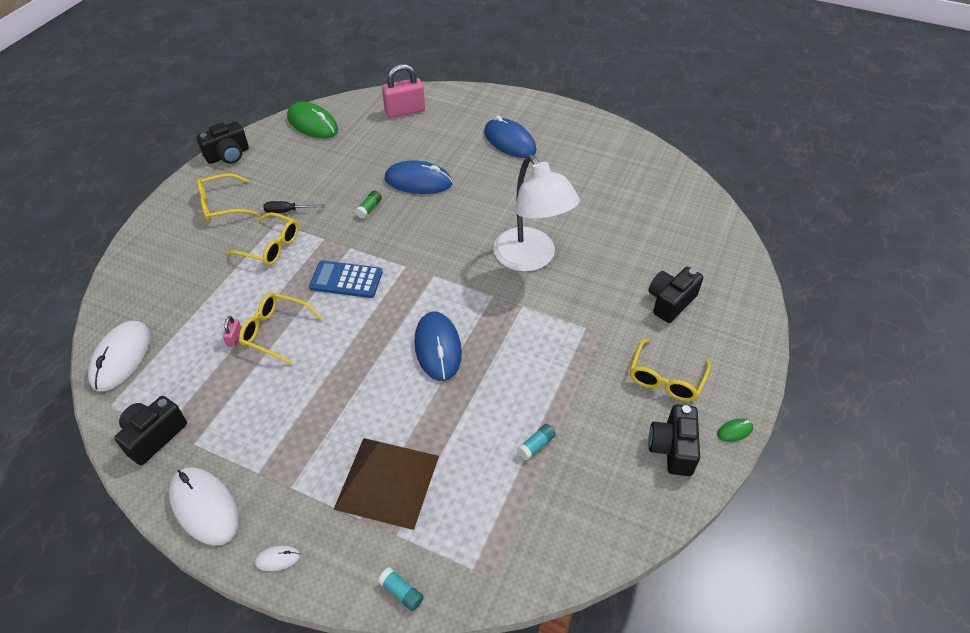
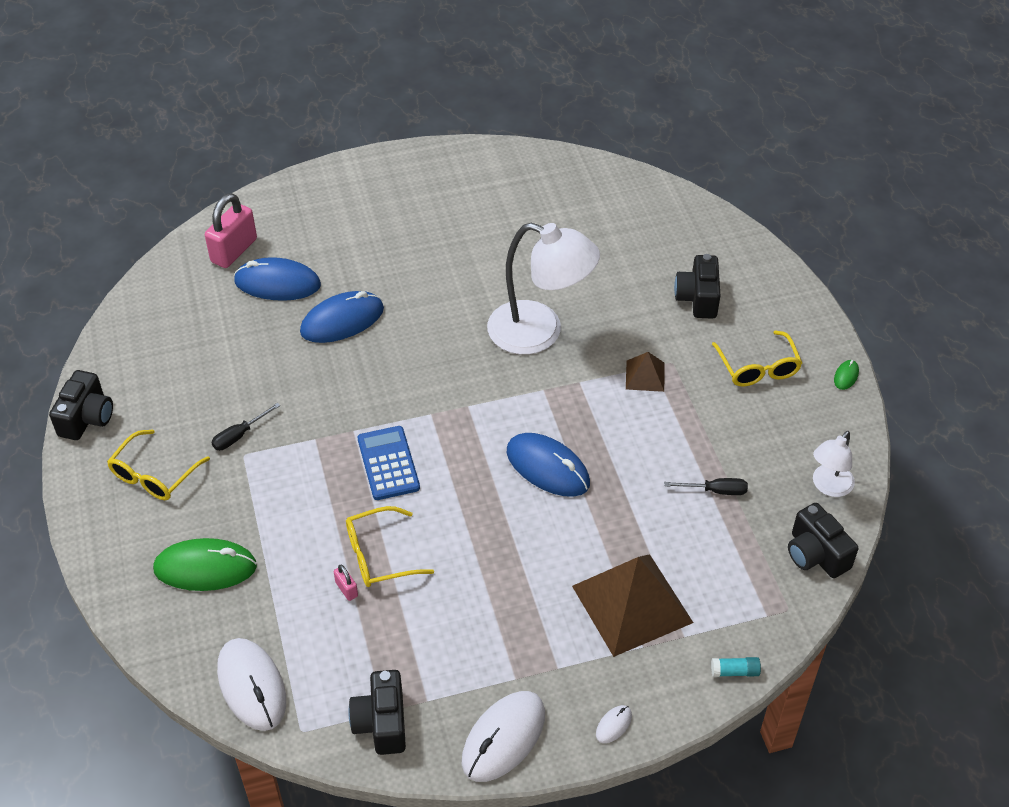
camera: 40 degrees left, 0 degrees up
(204, 507) = (503, 738): white mouse -> white mouse turned 60 degrees counterclockwise
(271, 246) = (268, 481): yellow glasses -> none
(312, 124) = (143, 324): green mouse -> green mouse (205, 568)
(346, 280) = (388, 463): blue calculator -> blue calculator turned 105 degrees clockwise
(369, 208) = (324, 379): green glue stick -> none
(509, 141) = (388, 223): blue mouse -> blue mouse (277, 283)
(536, 445) = (715, 491): turquoise glue stick -> black screwdriver
(573, 330) = (645, 375): none -> brown pyramid
(629, 506) = (828, 487): none -> white lamp
(672, 448) = (816, 421): black camera -> black camera (816, 554)

